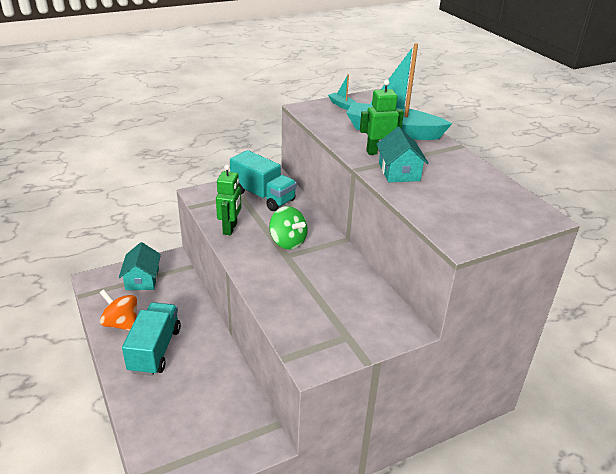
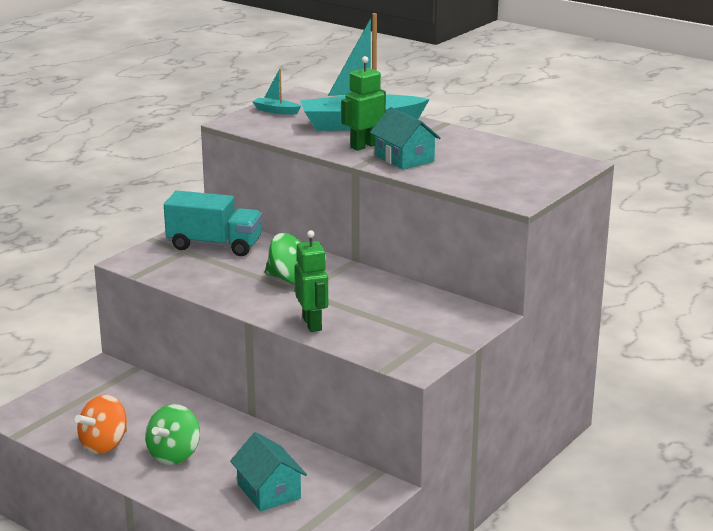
camera: 25 degrees left, 10 degrees down
(121, 324) = (104, 445): orange spinning top -> orange spinning top turned 60 degrees counterclockwise
(142, 279) = (84, 397): turquoise house -> turquoise house (269, 491)
(155, 350) = (174, 455): turquoise truck -> green spinning top
(230, 228) = (208, 284): green robot -> green robot (312, 324)

